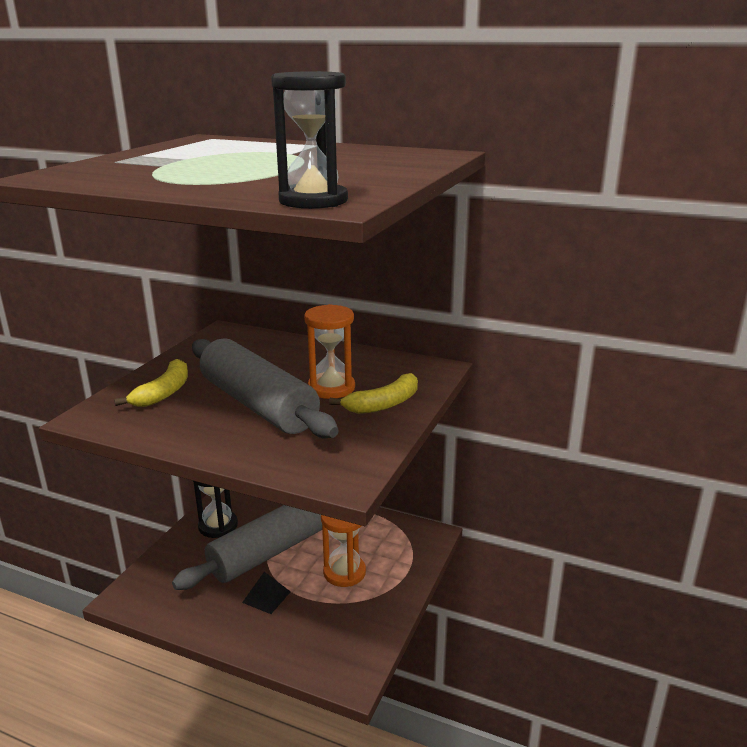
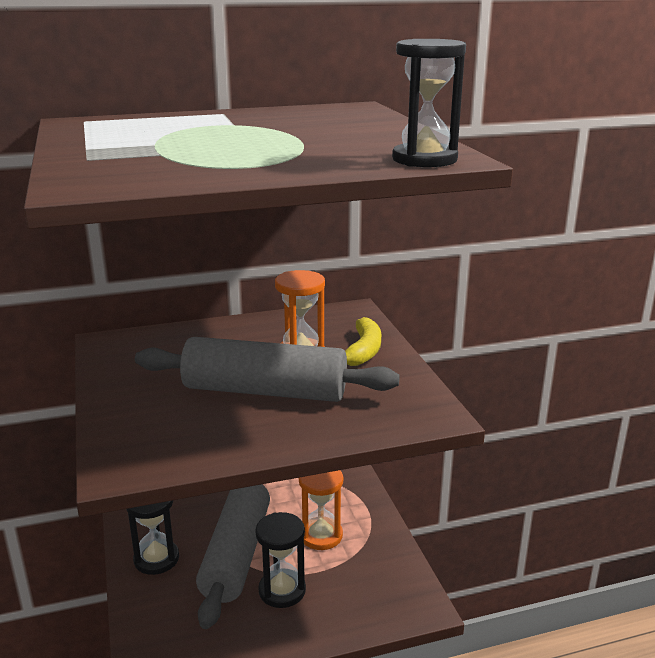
camera: 40 degrees left, 0 degrees up
(164, 392) = (154, 416): yellow banana -> none
(266, 597) = (282, 590): black pyramid -> black hourglass

